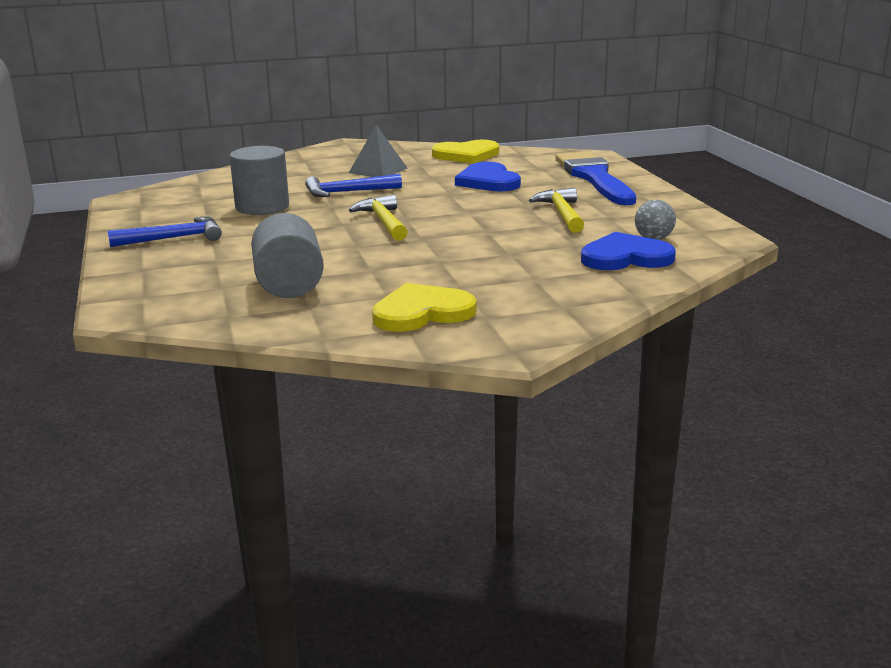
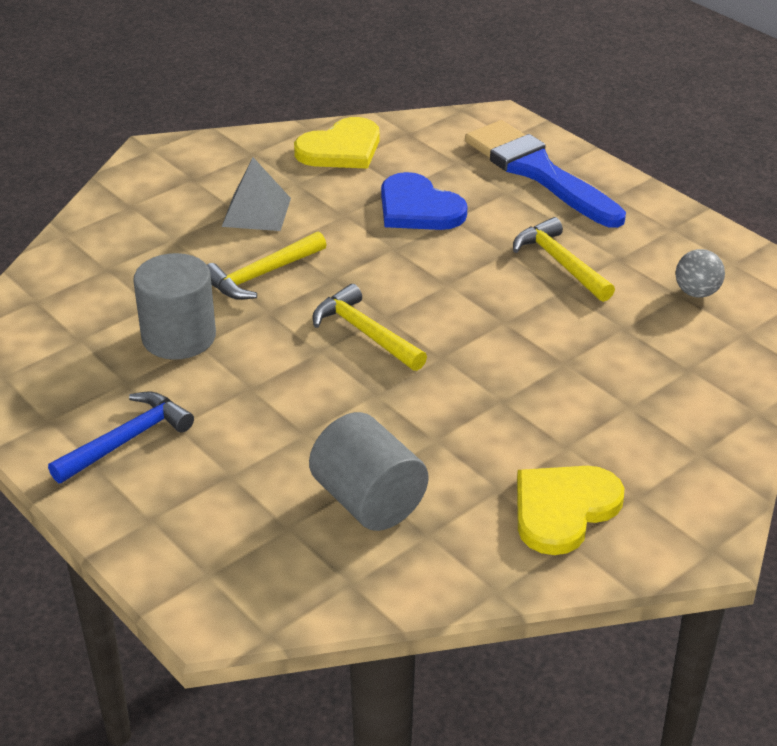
camera: 25 degrees left, 15 degrees up
(347, 192) = (261, 275): blue hammer -> yellow hammer
(625, 257) = (694, 338): blue heart -> none

